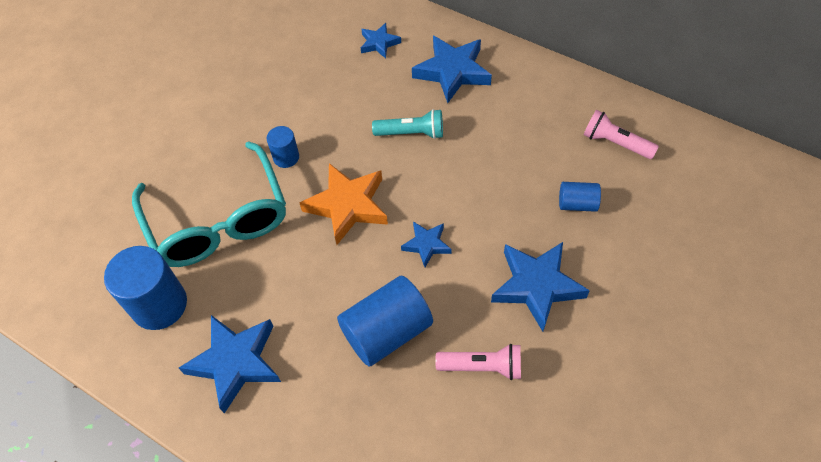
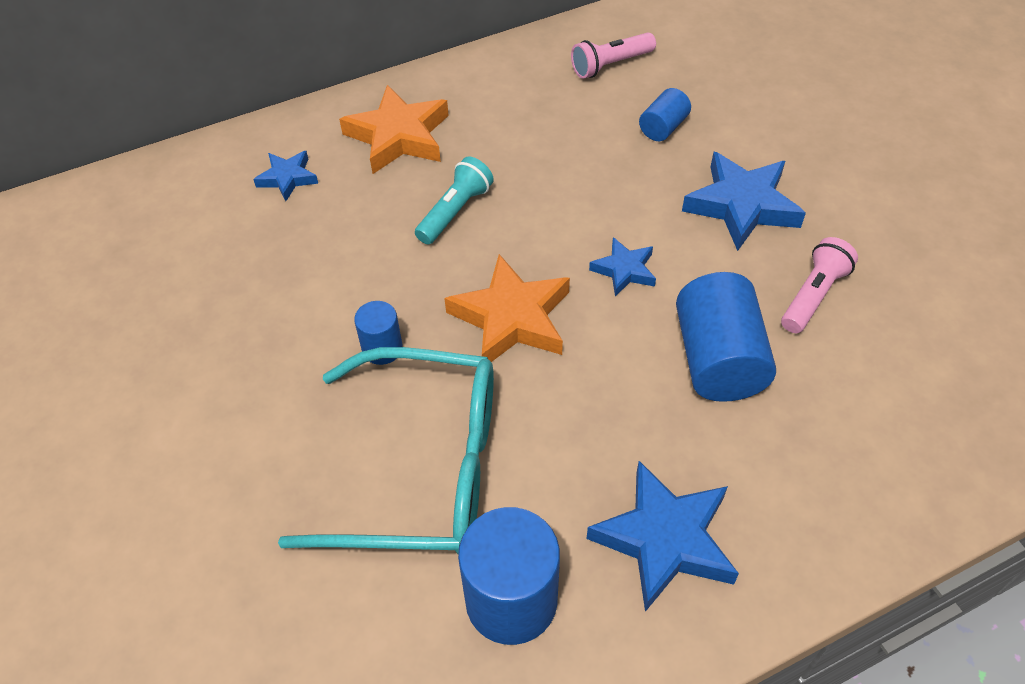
camera: 60 degrees left, 5 degrees down
(452, 72) = (398, 136): blue star -> orange star

